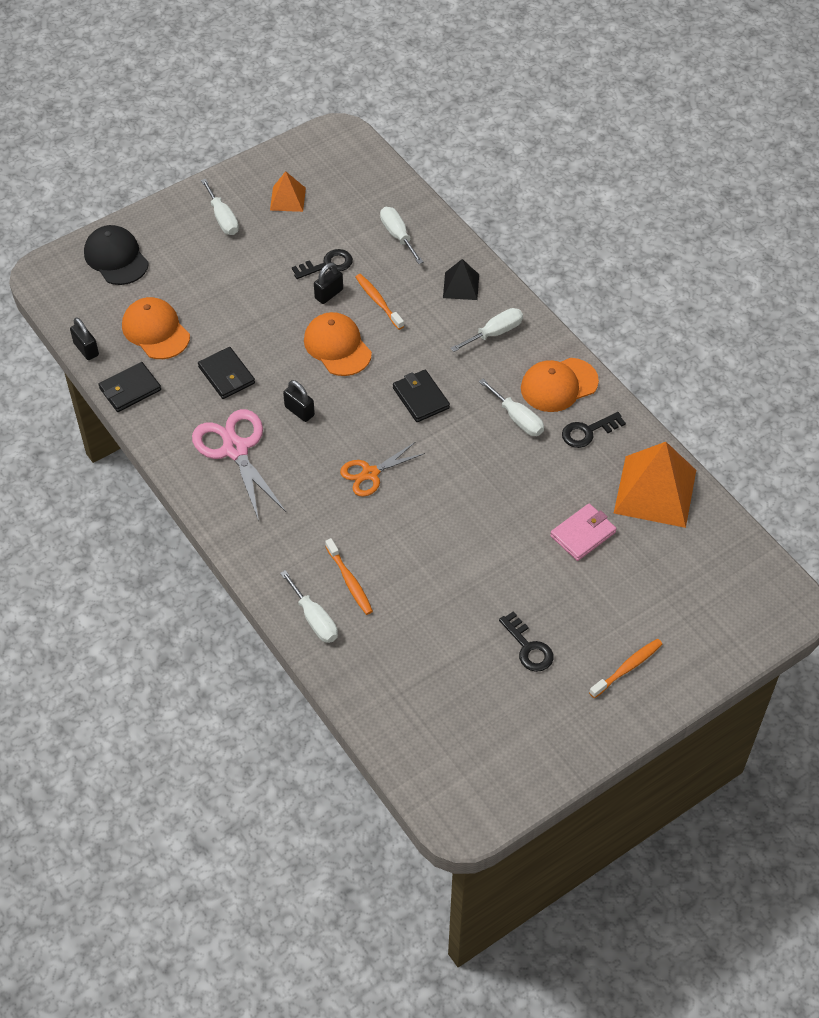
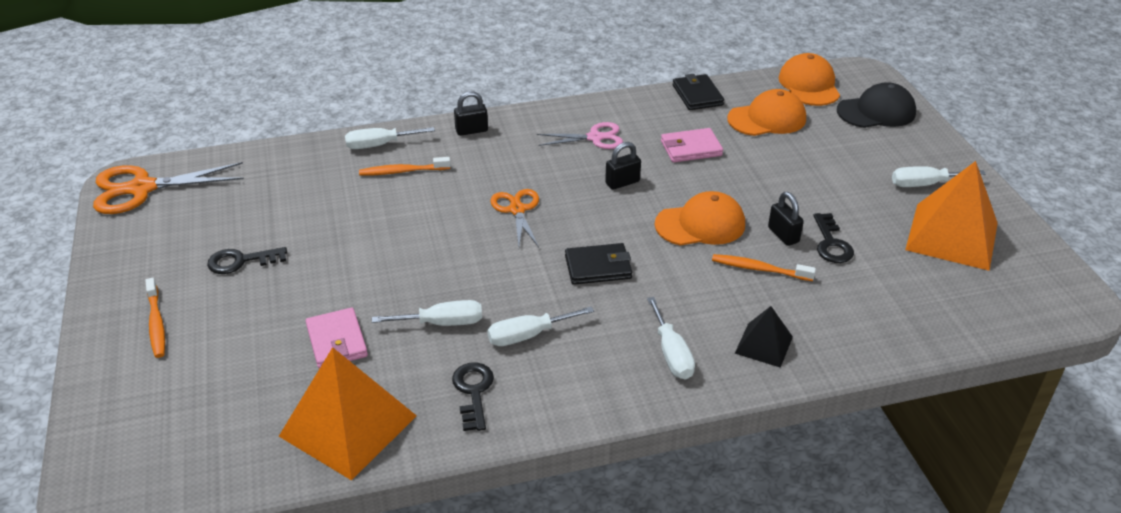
camera: 110 degrees right, 15 degrees down
(86, 349) = (757, 80): black padlock -> black padlock (471, 130)
(226, 375) = (691, 148): black wallet -> pink wallet
(235, 449) = (595, 138): pink scissors -> pink scissors, size x0.62
(288, 199) = (952, 236): orange pyramid -> orange pyramid, size x1.92
(378, 301) = (759, 269): orange toothbrush -> orange toothbrush turned 150 degrees counterclockwise
(398, 236) = (869, 311): white screwdriver -> white screwdriver (442, 323)
(468, 793) = (142, 188): none -> orange scissors
(558, 385) = (560, 388): orange cap -> orange cap (809, 85)

